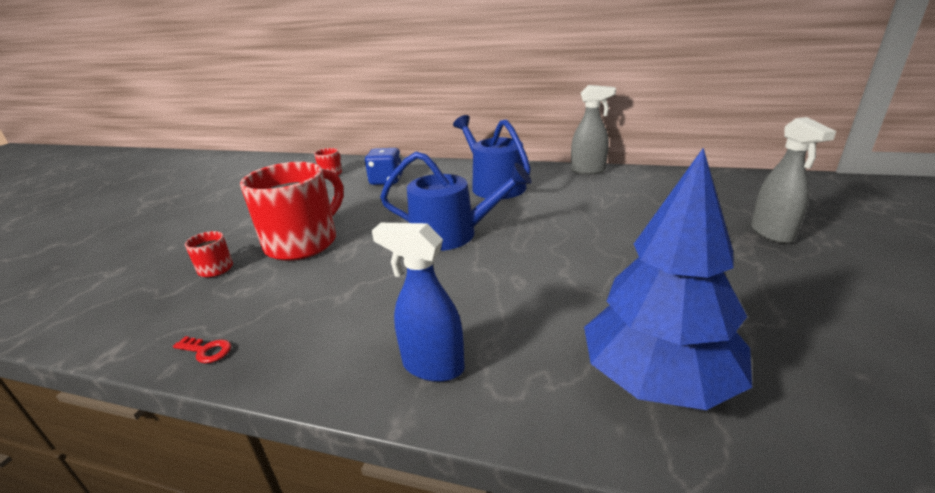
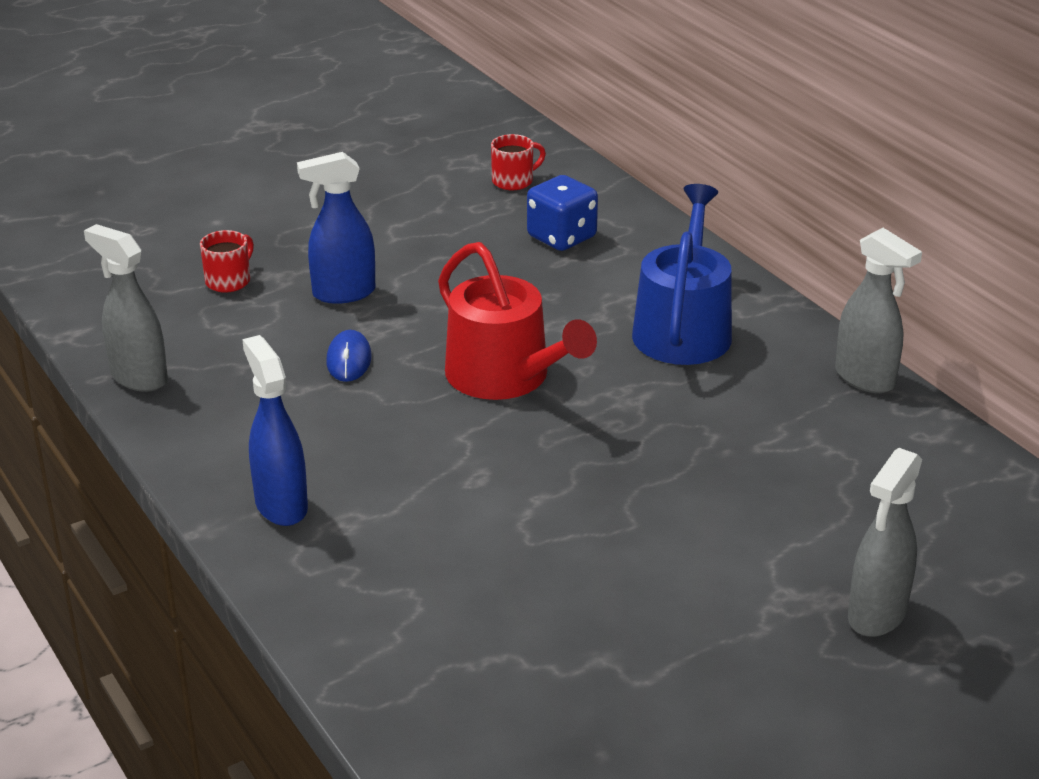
camera: 40 degrees right, 5 degrees up
(206, 351) = (138, 377): red key -> grey spray bottle
(303, 242) = (343, 293): red mug -> blue spray bottle
(353, 267) = (349, 360): none -> blue mouse
(451, 234) = (505, 377): blue watering can -> red watering can
(658, 379) = (432, 635): blue tree -> none

